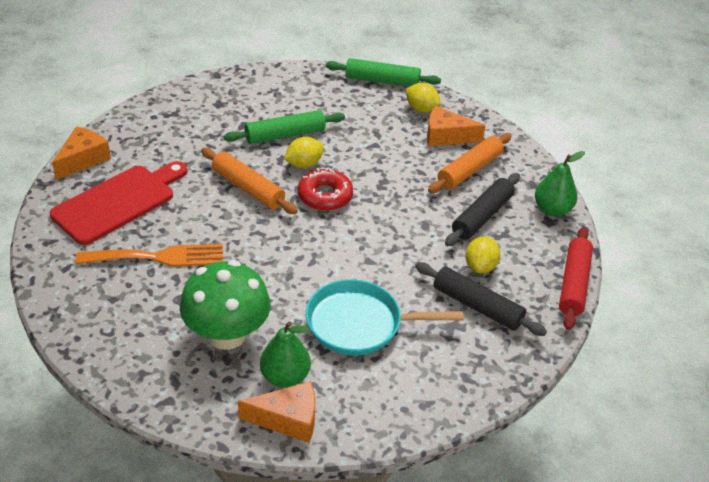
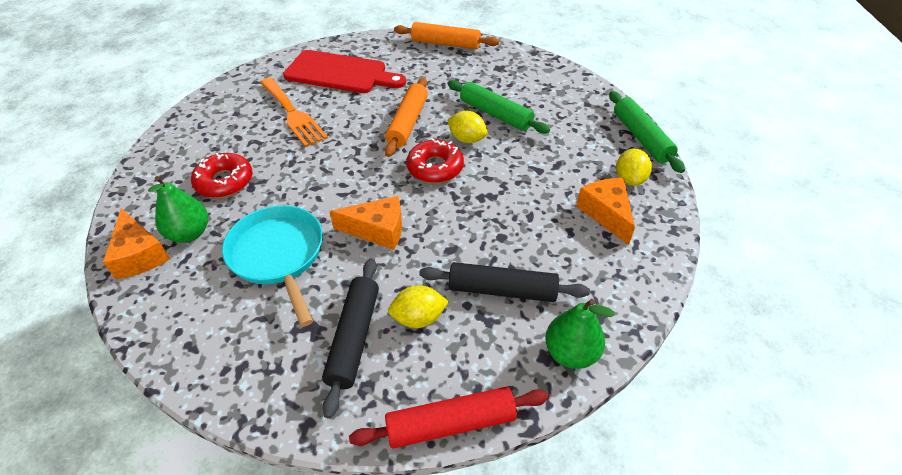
camera: 65 degrees right, 5 degrees up
(83, 159) = (373, 41): orange cheese -> orange cheese (377, 230)
(227, 335) = (224, 181): green mushroom -> red donut
(469, 170) = (569, 252): orange rolling pin -> orange rolling pin (446, 43)

